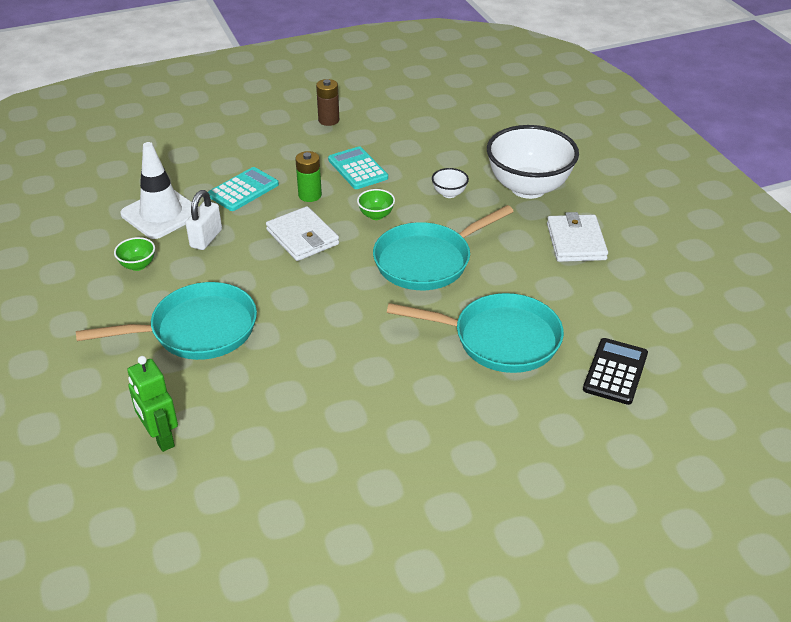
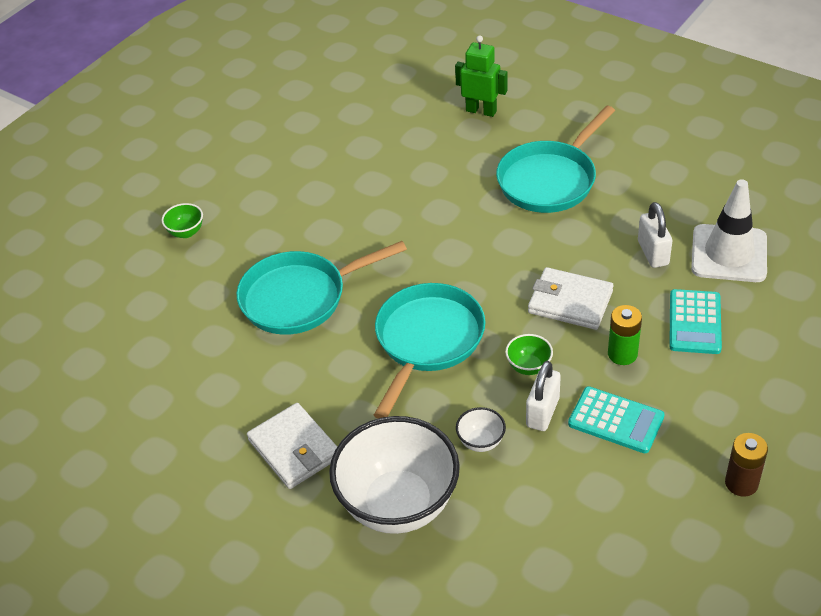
camera: 150 degrees right, 5 degrees up
(138, 265) = (671, 200): green bowl -> green bowl (186, 232)
(395, 190) = (542, 412): none -> white padlock
(615, 372) = (183, 319): black calculator -> none

